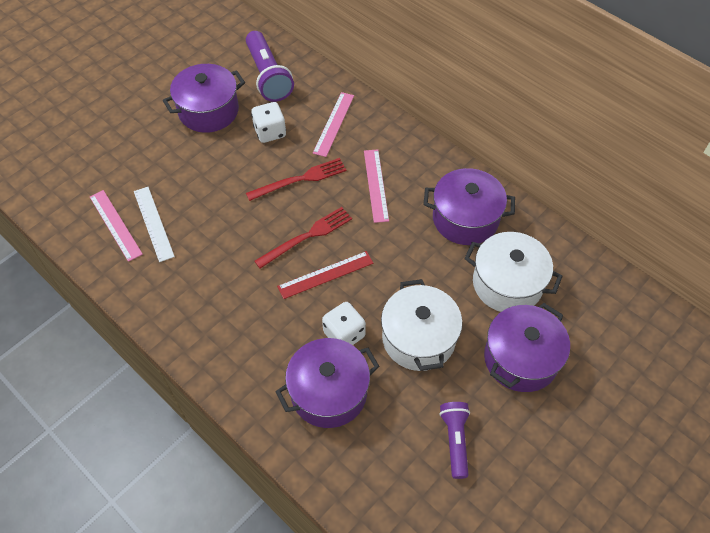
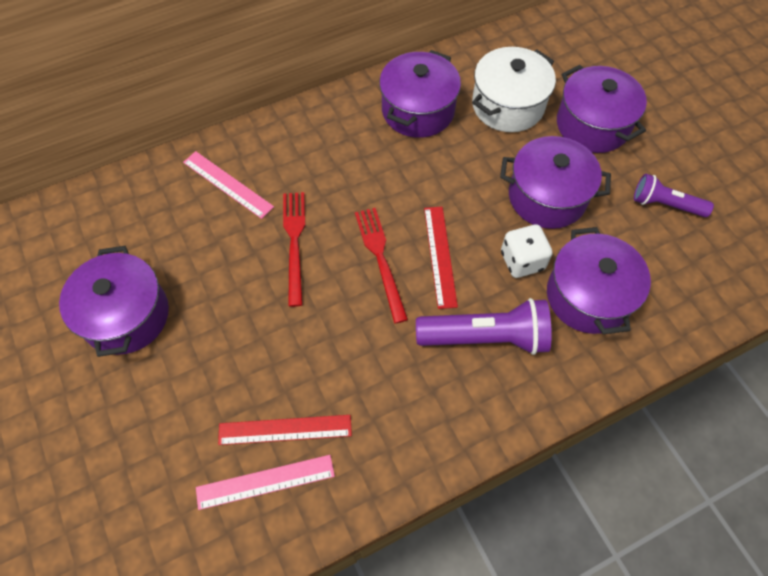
camera: 70 degrees left, 5 degrees up
(153, 223) = (285, 430): white ruler -> red ruler
(268, 76) = (108, 230): purple flashlight -> purple flashlight (486, 337)
(270, 132) = (203, 254): white dice -> none
(376, 185) = (338, 172): pink ruler -> none
(418, 338) = (547, 197): white pot -> purple pot

